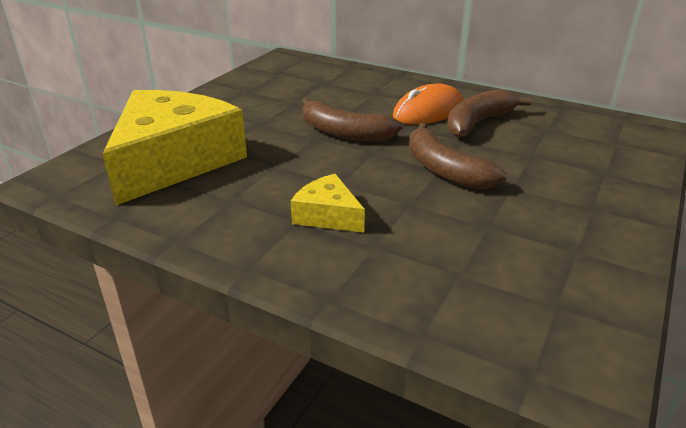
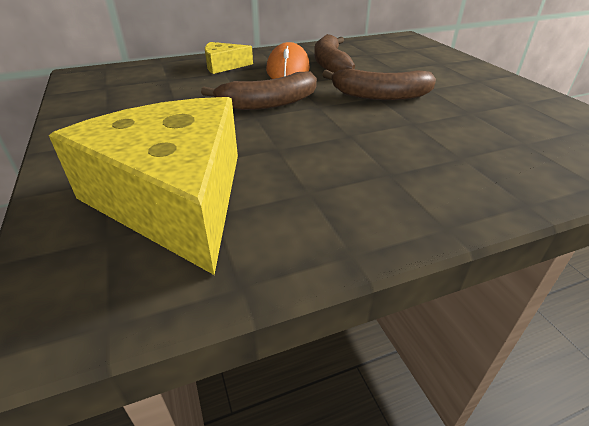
camera: 50 degrees left, 5 degrees up
(328, 215) = (394, 158): yellow cheese -> yellow cheese (224, 66)

